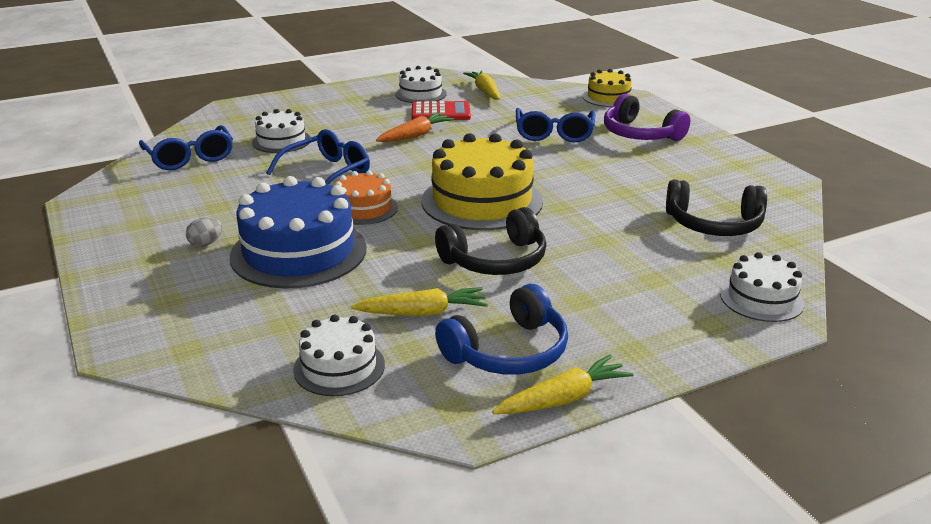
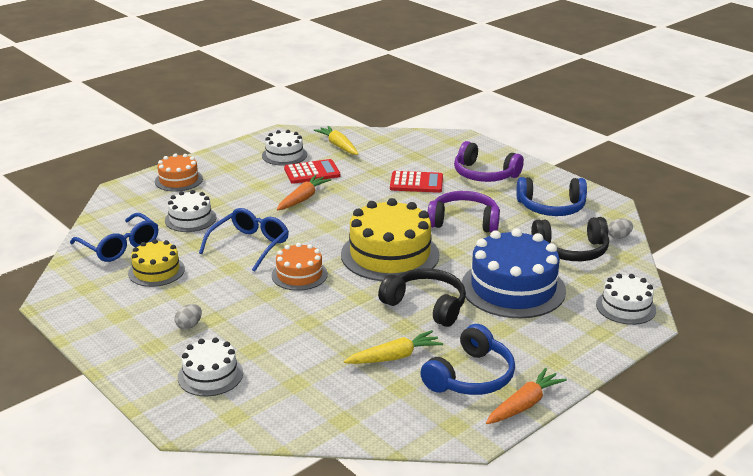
camera: 15 degrees left, 0 degrees up
(294, 105) = (179, 180): none -> orange cake
(298, 252) = (270, 321): blue cake -> blue cake (513, 288)
(339, 367) = (357, 409): white cake -> white cake (210, 375)
(496, 260) = (426, 305): black headphones -> black headphones turned 105 degrees counterclockwise
(554, 134) = (416, 183): blue glasses -> red calculator
(563, 398) = (524, 405): yellow carrot -> orange carrot
(591, 178) = (464, 221): none -> purple headphones
(608, 97) = (444, 140): yellow cake -> yellow cake (156, 271)
(708, 176) = (551, 207): none -> blue headphones
(785, 217) = (619, 237): none -> grey egg

